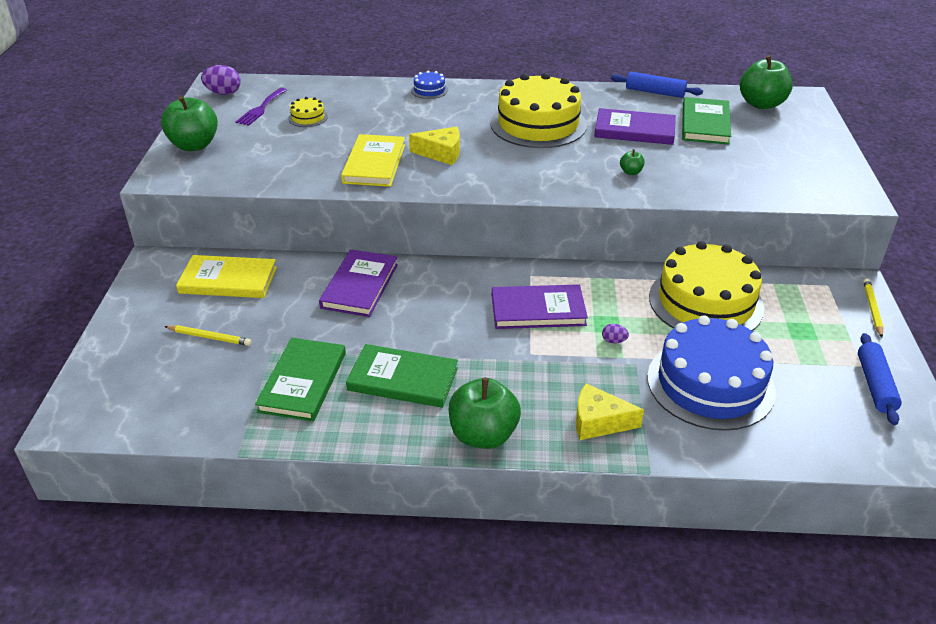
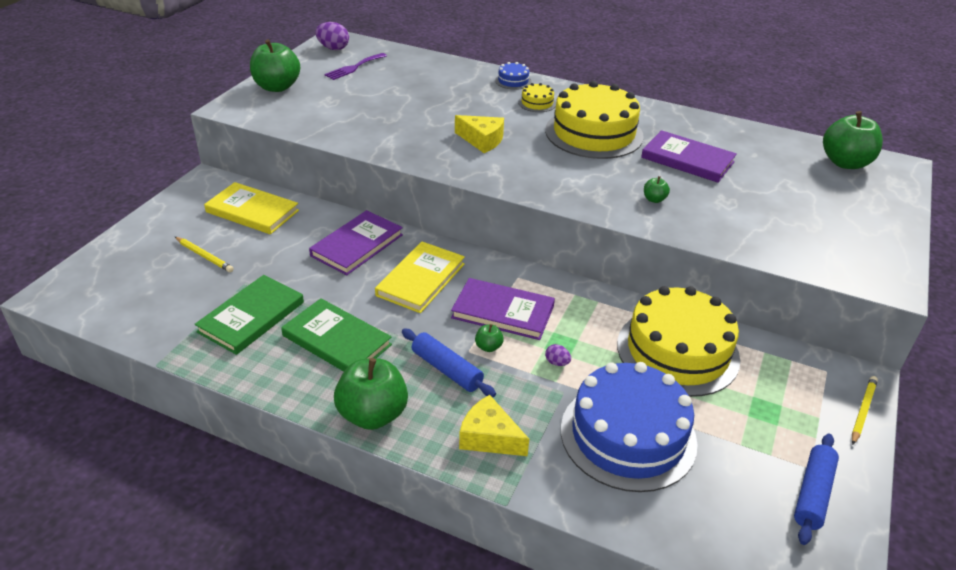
camera: 20 degrees right, 0 degrees up
(308, 117) = (388, 83): yellow cake -> yellow cake (537, 103)
(374, 164) = (415, 136): yellow book -> yellow book (420, 279)
(546, 344) = (488, 347): none -> green apple
(655, 92) = (735, 127): blue rolling pin -> blue rolling pin (446, 370)
(705, 124) = (767, 169): green book -> none

